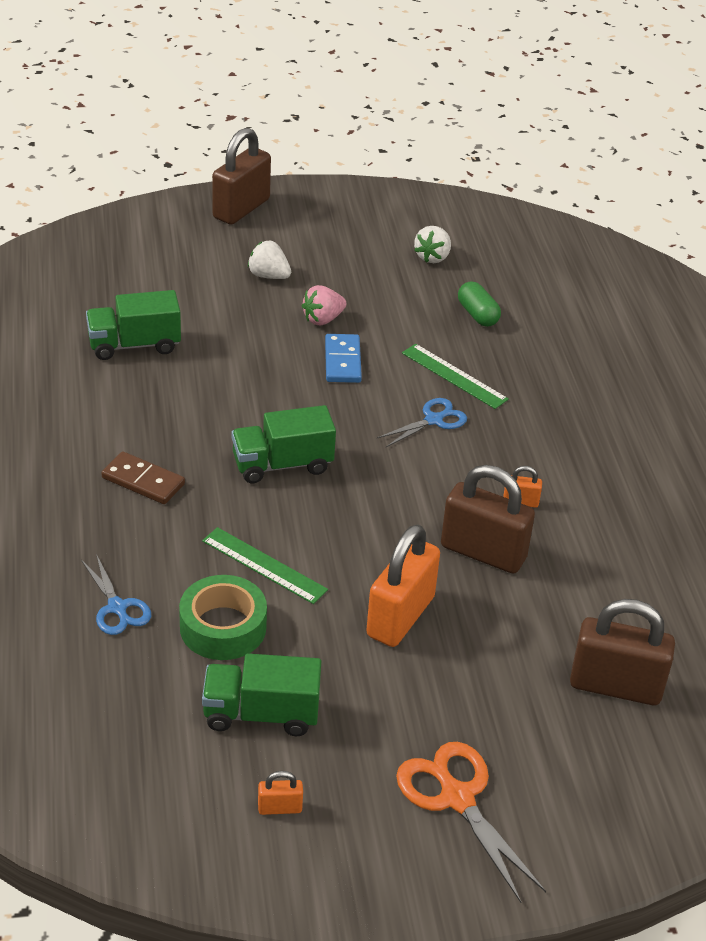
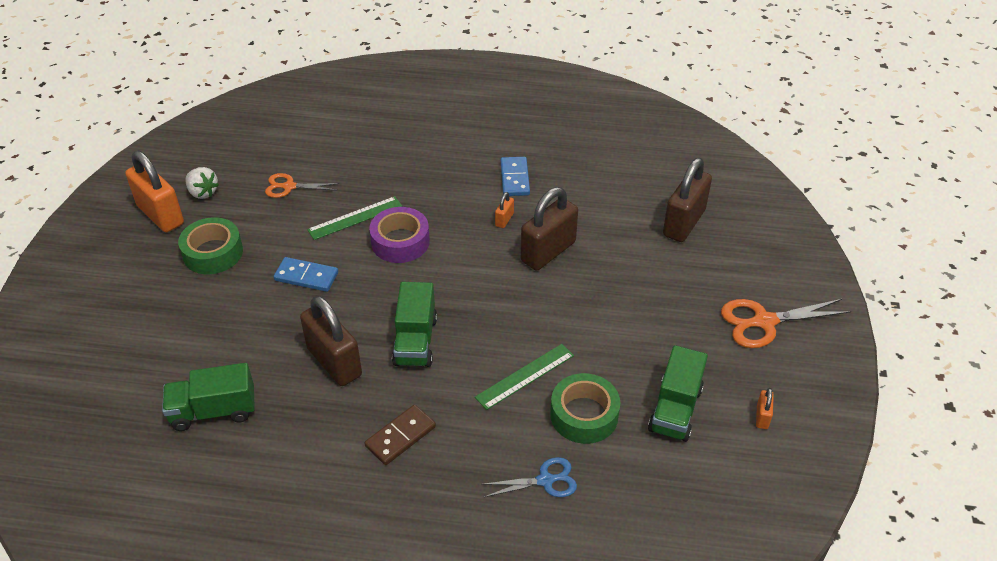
camera: 70 degrees left, 5 degrees up
(134, 345) = (213, 411): green truck -> green truck turned 75 degrees clockwise
(241, 209) = (54, 295): brown padlock -> brown padlock (334, 362)
(268, 276) = (167, 298): white strawberry -> none
(323, 319) = (246, 276): pink strawberry -> none
(346, 288) = (213, 253): none -> green tape
(400, 617) = (598, 310): orange padlock -> orange padlock (160, 215)
(433, 420) = (400, 242): blue scissors -> purple tape
(477, 315) = (289, 187): green capsule -> orange scissors
(605, 498) = (514, 178): none -> blue domino

